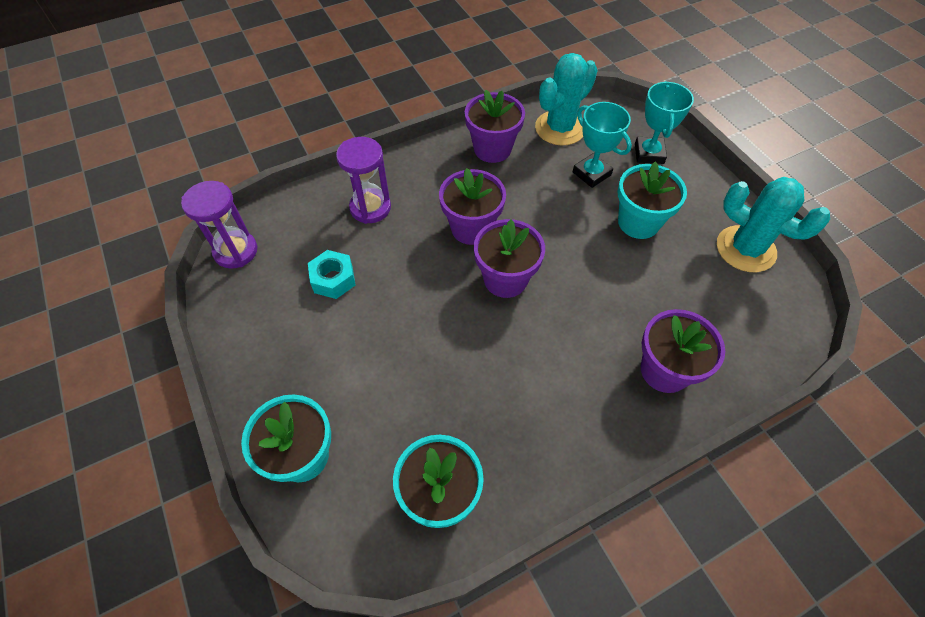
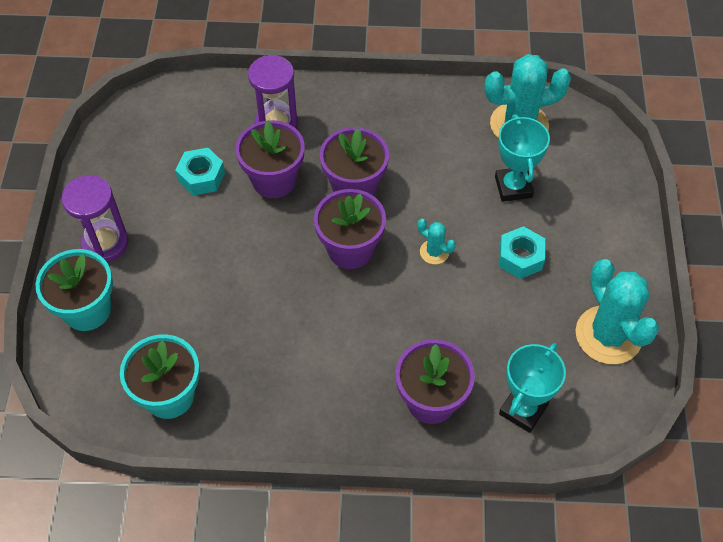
camera: 30 degrees right, 0 degrees up
(235, 251) = (137, 112): purple hourglass -> purple hourglass (105, 243)
(492, 149) = (433, 117): purple flower pot -> purple flower pot (274, 180)
(572, 249) = (434, 252): none -> turquoise cactus
(638, 222) = (520, 257): turquoise flower pot -> turquoise nut
(649, 153) = (591, 193): turquoise trophy -> turquoise trophy (523, 410)

